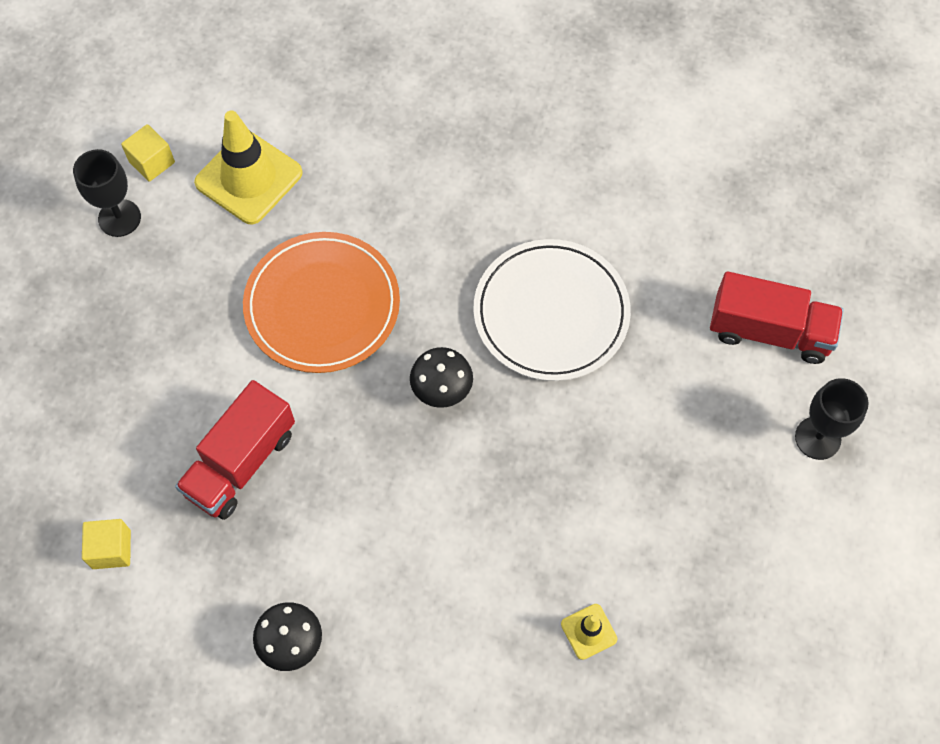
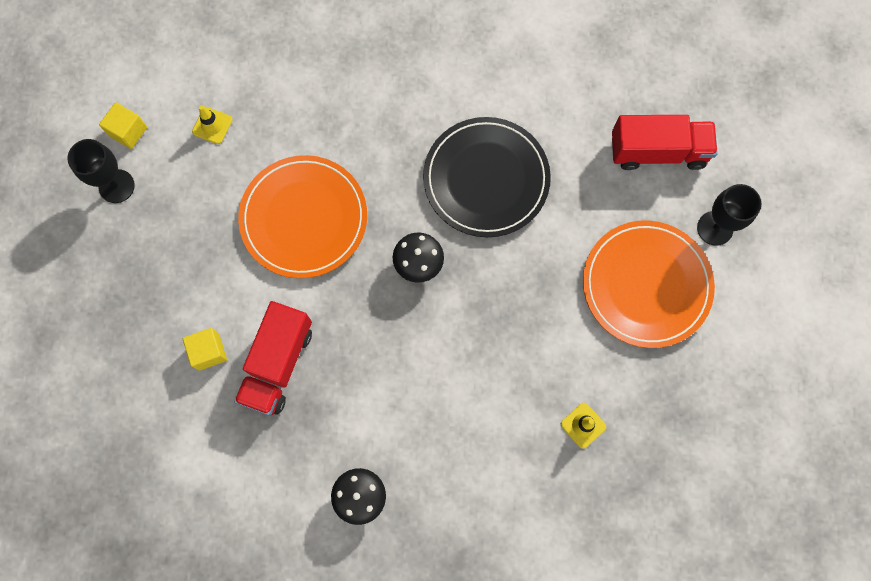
camera: 15 degrees left, 10 degrees up
(111, 549) = (197, 460): yellow cube -> yellow cube (209, 352)
(249, 178) = (212, 125): yellow traffic cone -> yellow traffic cone, size x0.47
(551, 313) = (486, 179): white plate -> black plate
(713, 484) = (646, 285): none -> orange plate

